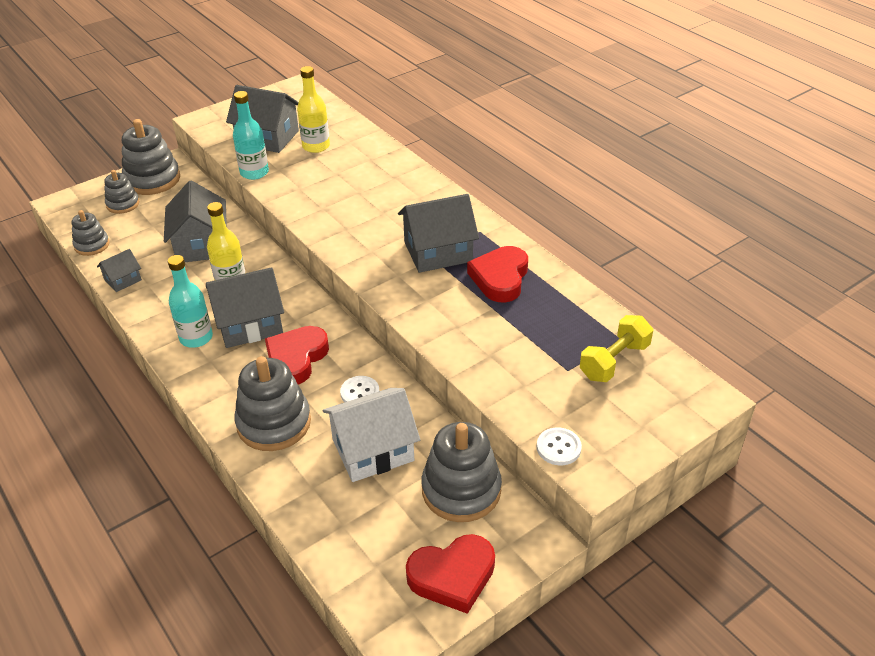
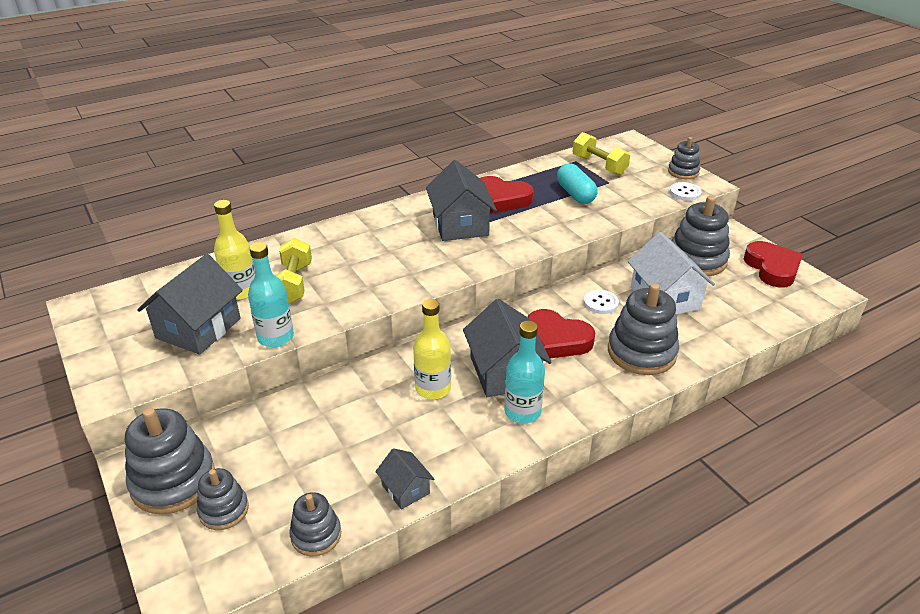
camera: 85 degrees left, 5 degrees down
(201, 244) = (352, 418): grey house -> none
(327, 169) = (293, 283): none -> yellow dumbbell
(527, 338) = (575, 194): none -> turquoise capsule
(623, 451) = (683, 172): none -> grey stacking toy

